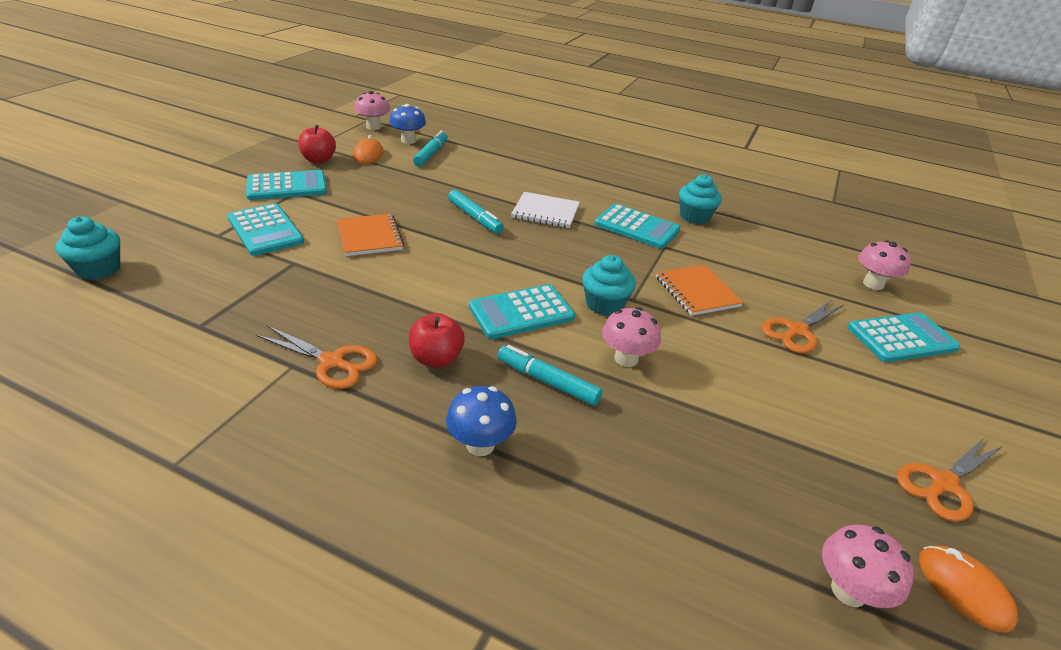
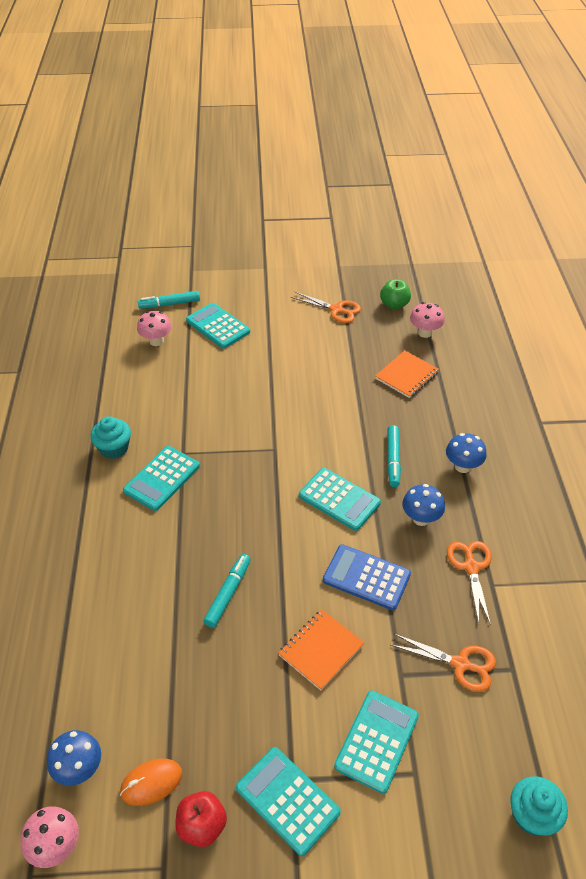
camera: 115 degrees left, 10 degrees up
(407, 287) = (366, 577): none -> blue calculator
(431, 154) = (106, 717): turquoise marker -> turquoise marker (170, 304)
(436, 358) = (421, 518): red apple -> blue mushroom
(545, 212) = (178, 548): white notebook -> none
(604, 304) = (293, 461): turquoise cupcake -> none
(626, 358) = (341, 433): pink mushroom -> none
(636, 227) = (162, 478): turquoise calculator -> turquoise calculator turned 150 degrees counterclockwise
(697, 292) = (237, 420): orange notebook -> orange notebook (406, 375)
(797, 331) = (247, 368): orange scissors -> orange scissors (460, 664)
(963, 589) = (394, 304): orange mouse -> green apple

